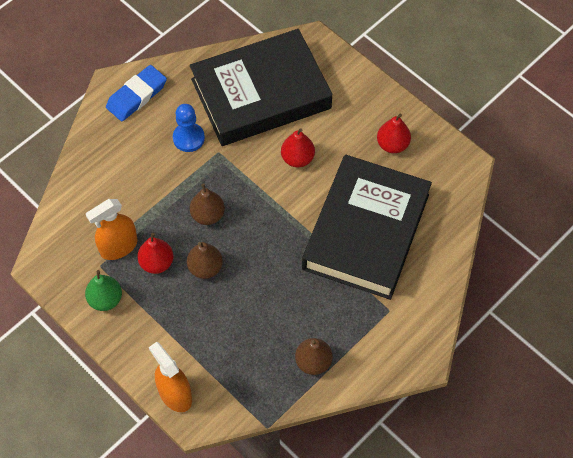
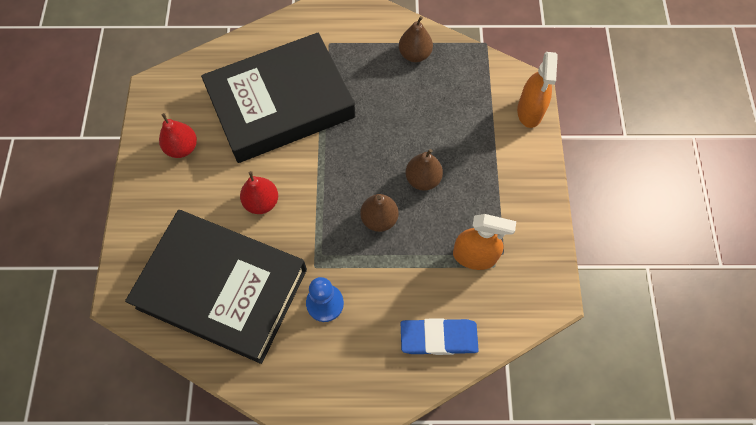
camera: 135 degrees left, 5 degrees up
(105, 299) = (522, 221): green pear -> none
(136, 96) = (325, 394): blue eraser -> blue eraser (438, 338)
(157, 263) = (456, 216): red pear -> none

